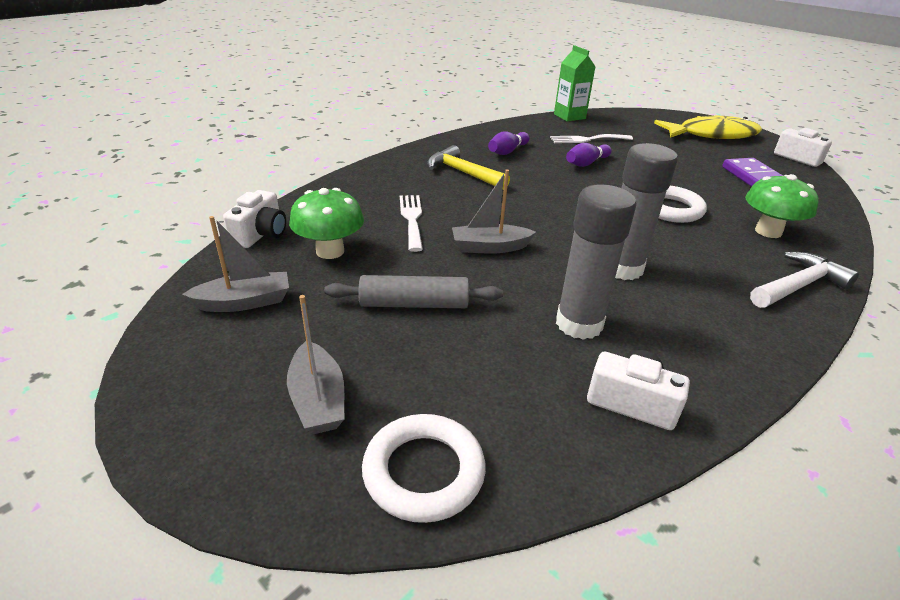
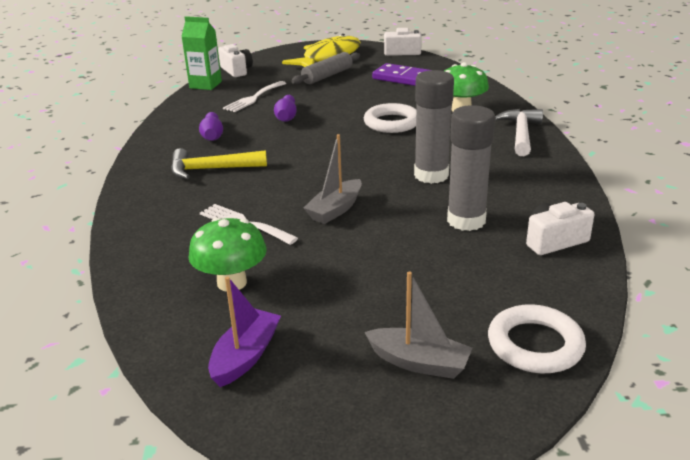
camera: 45 degrees left, 5 degrees down
(244, 302) = (246, 356): grey boat -> purple boat
(261, 234) = (145, 309): white camera -> white camera (236, 71)
(414, 304) = (361, 273): grey rolling pin -> grey rolling pin (327, 76)

